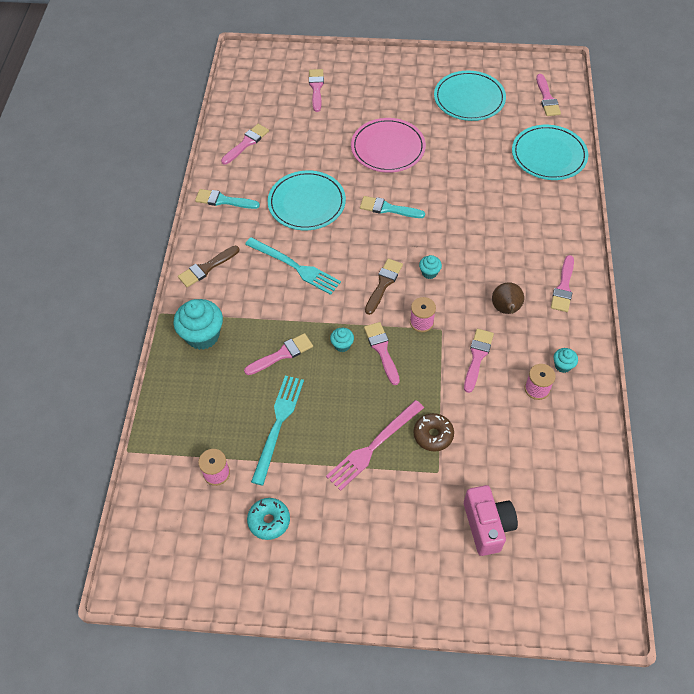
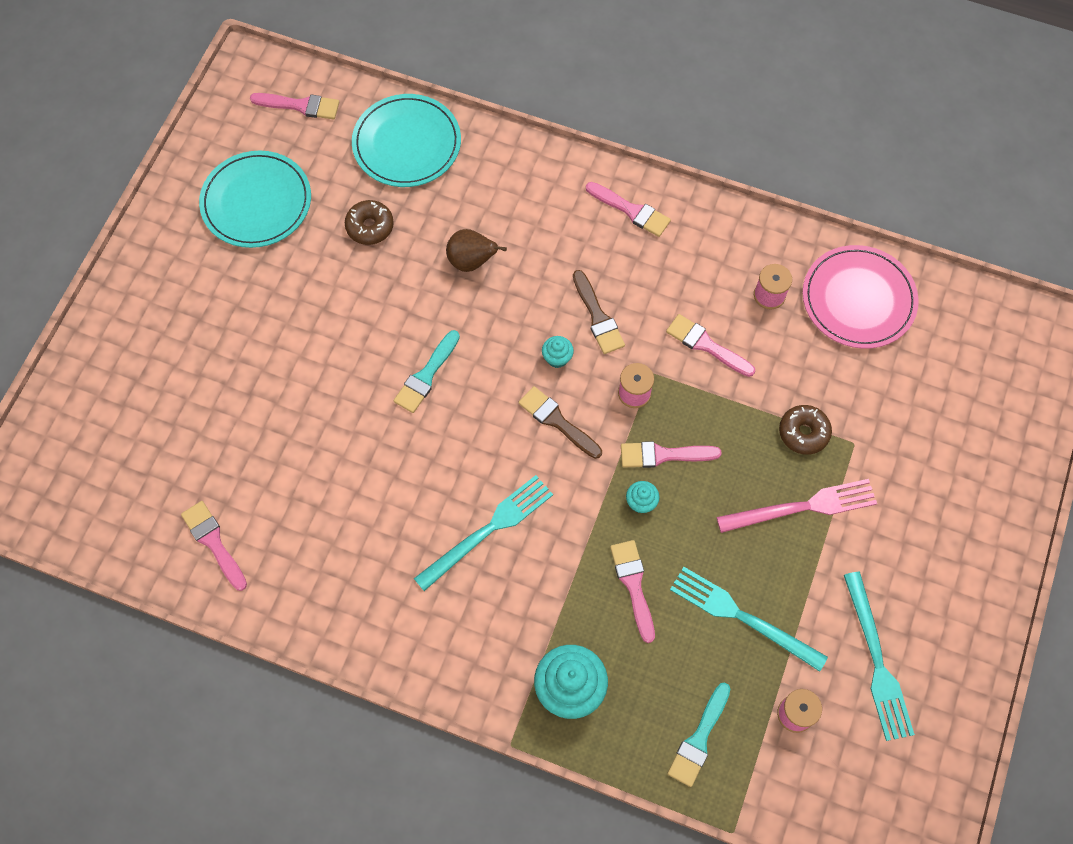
camera: 75 degrees left, 10 degrees up
(206, 268) = (448, 658): brown brush -> brown brush (598, 317)
(223, 200) = (323, 604): turquoise brush -> turquoise brush (699, 739)
(269, 521) = (876, 661): turquoise donut -> turquoise fork
(306, 203) = (374, 483): turquoise plate -> none
(316, 88) = (136, 406): pink brush -> none
(373, 446) = (802, 507): pink fork -> pink fork turned 75 degrees counterclockwise
(388, 148) = (309, 340): pink plate -> pink plate (858, 299)
(479, 154) = (370, 227): none -> brown donut
(487, 525) = (933, 412): pink camera -> none
(505, 309) = (644, 288): brown pear -> brown pear (471, 261)
(562, 365) = (744, 255): turquoise cupcake -> none

